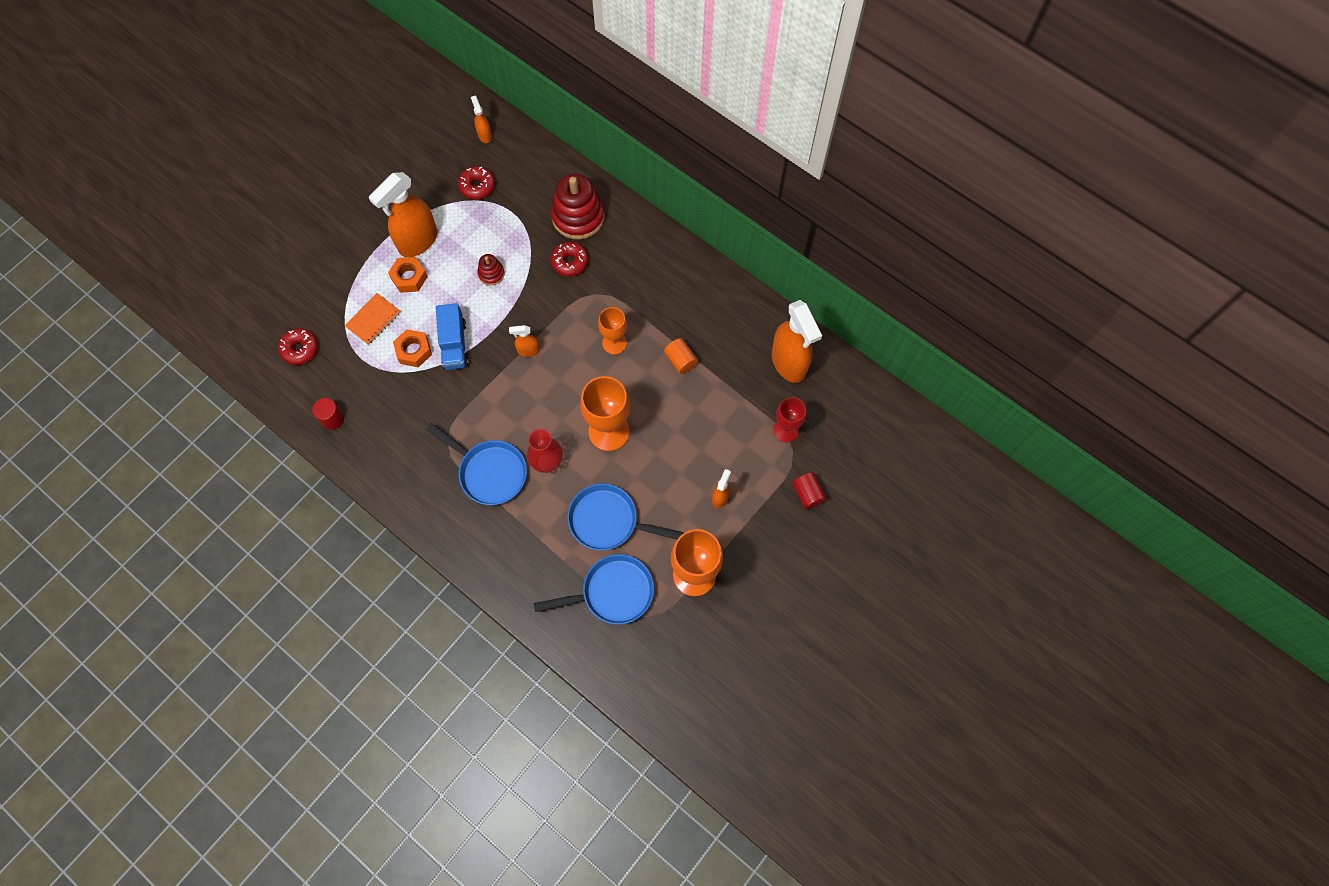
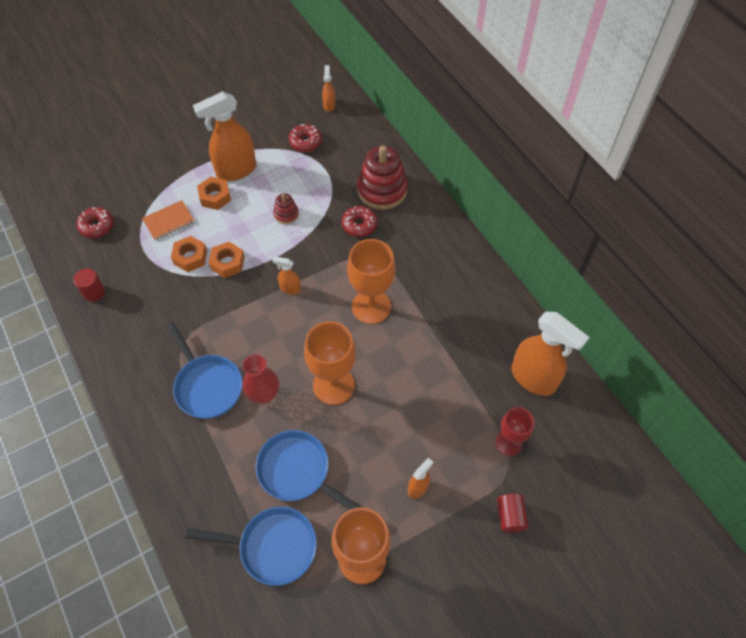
camera: 20 degrees right, 10 degrees down
(454, 344) = (227, 263): blue truck -> orange nut
(614, 343) = (371, 306): orange goblet -> orange goblet, size x1.63
(680, 360) = (427, 342): orange cylinder -> none
(789, 363) = (533, 378): orange spray bottle -> orange spray bottle turned 45 degrees counterclockwise

